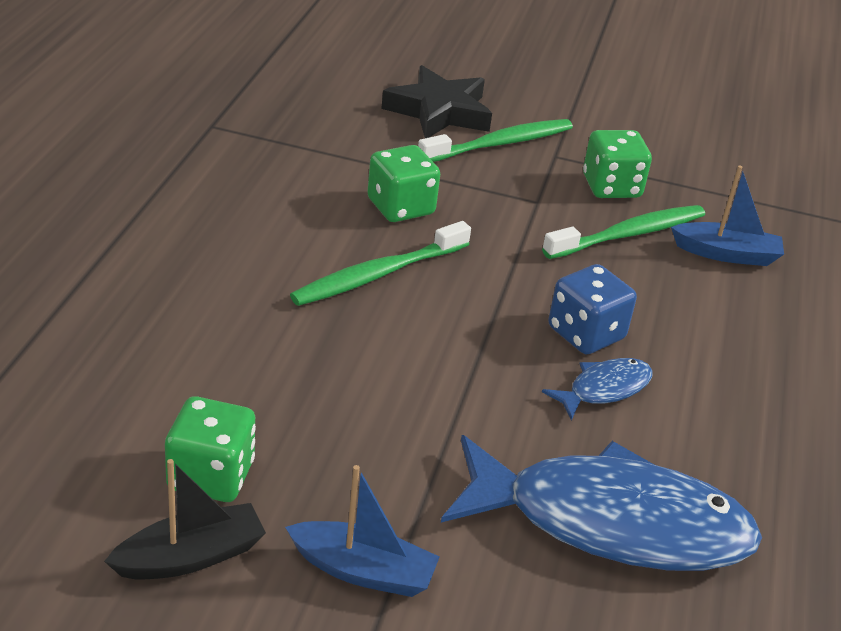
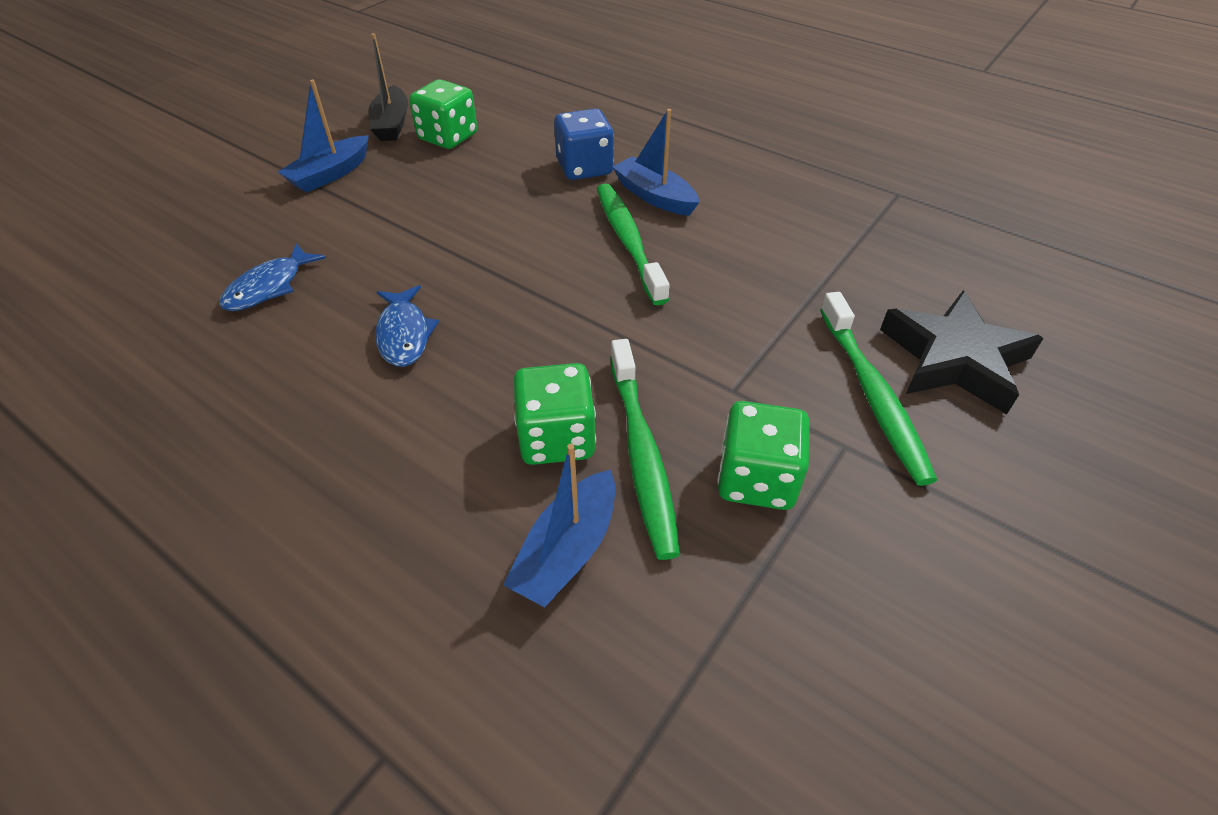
camera: 115 degrees right, 10 degrees up
(286, 267) = (654, 196): none -> blue boat
(400, 207) = (736, 278): green dice -> green dice (556, 438)
(586, 333) = (484, 349): blue dice -> blue dice (584, 168)
(611, 522) = (269, 287): blue fish -> blue fish, size x0.44

